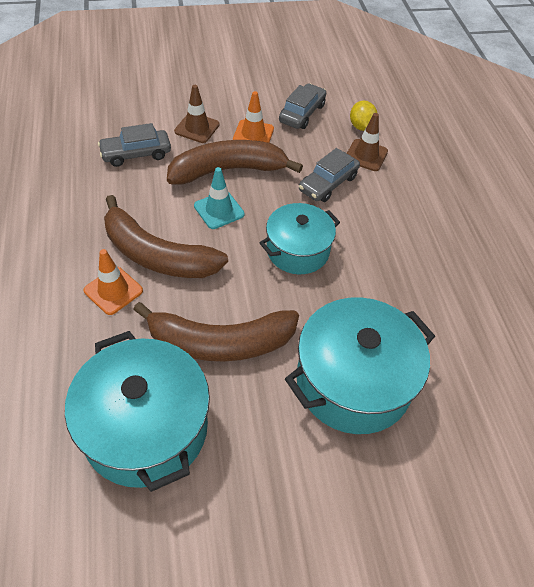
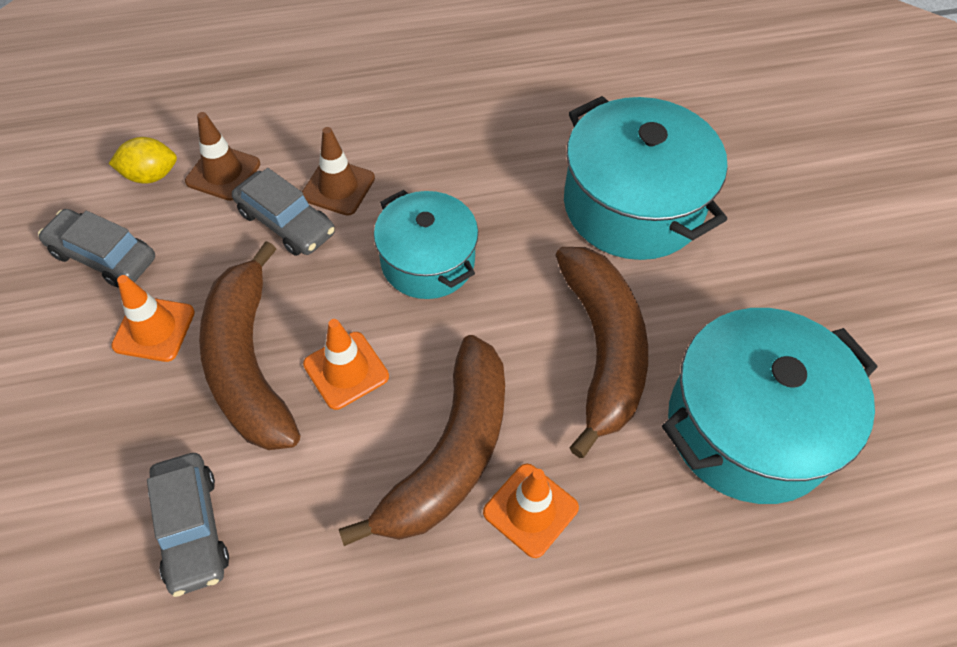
camera: 90 degrees left, 5 degrees up
(197, 128) = (123, 425): brown traffic cone -> brown traffic cone (338, 187)
(219, 210) = (346, 370): turquoise traffic cone -> orange traffic cone

